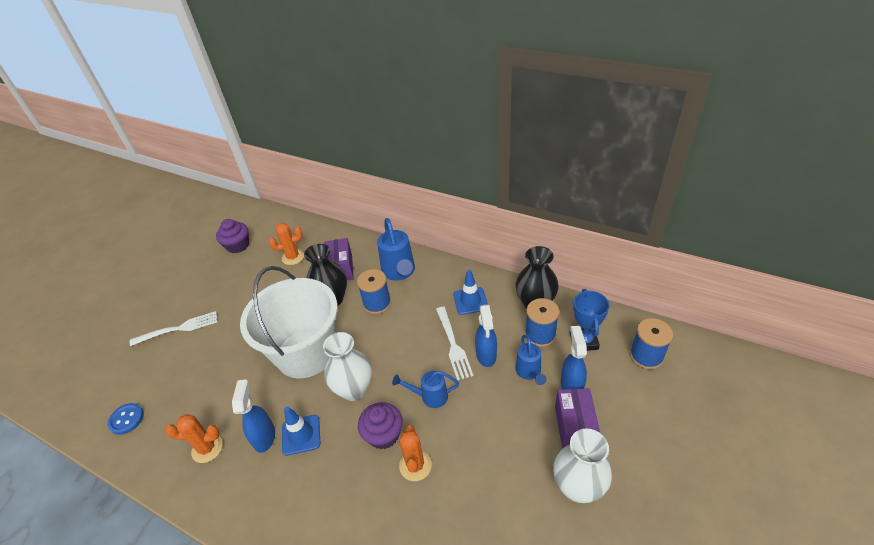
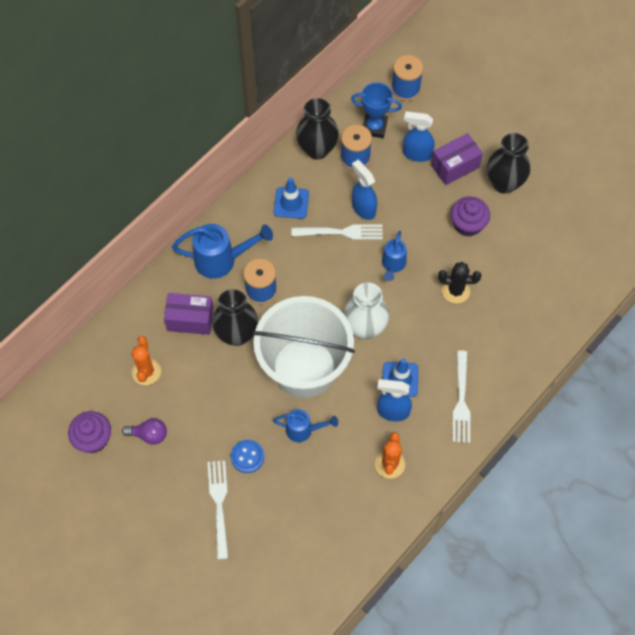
camera: 80 degrees left, 20 degrees up
(126, 419) = (331, 548): blue button -> blue button (247, 457)
(240, 272) = (149, 435): none -> purple light bulb
(280, 503) = (461, 400): none -> white fork
(383, 434) = (420, 310): purple cupcake -> purple cupcake (468, 224)
(415, 465) = (455, 291): orange cactus -> black cactus
(486, 355) = (363, 208): blue spray bottle -> blue spray bottle turned 135 degrees counterclockwise
(529, 372) = (393, 180): blue watering can -> blue watering can (303, 430)
(574, 427) = (455, 166): purple box -> purple box turned 45 degrees counterclockwise
(577, 487) = (504, 183): white vase -> black vase

